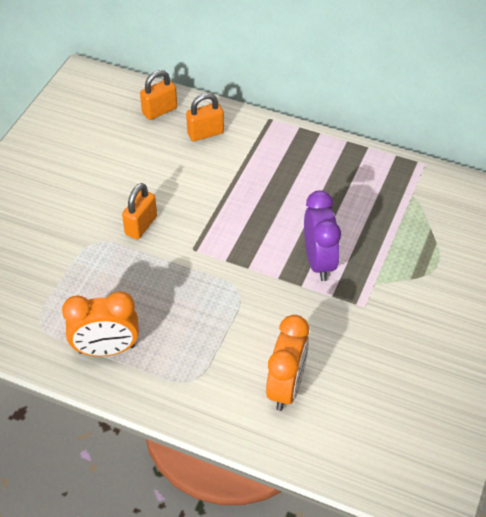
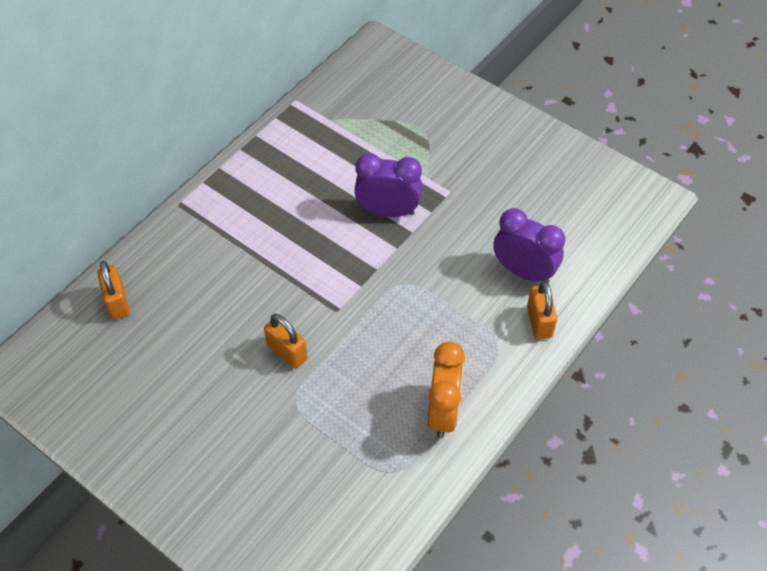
camera: 75 degrees left, 5 degrees up
(205, 133) = (174, 266): orange padlock -> orange padlock (539, 322)
(286, 387) = (523, 271): orange clock -> purple clock

